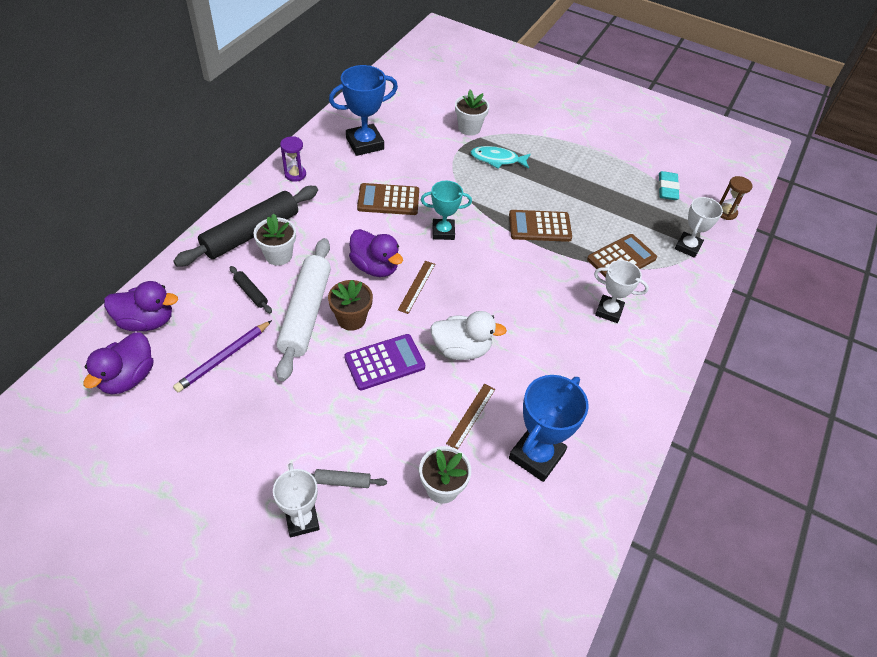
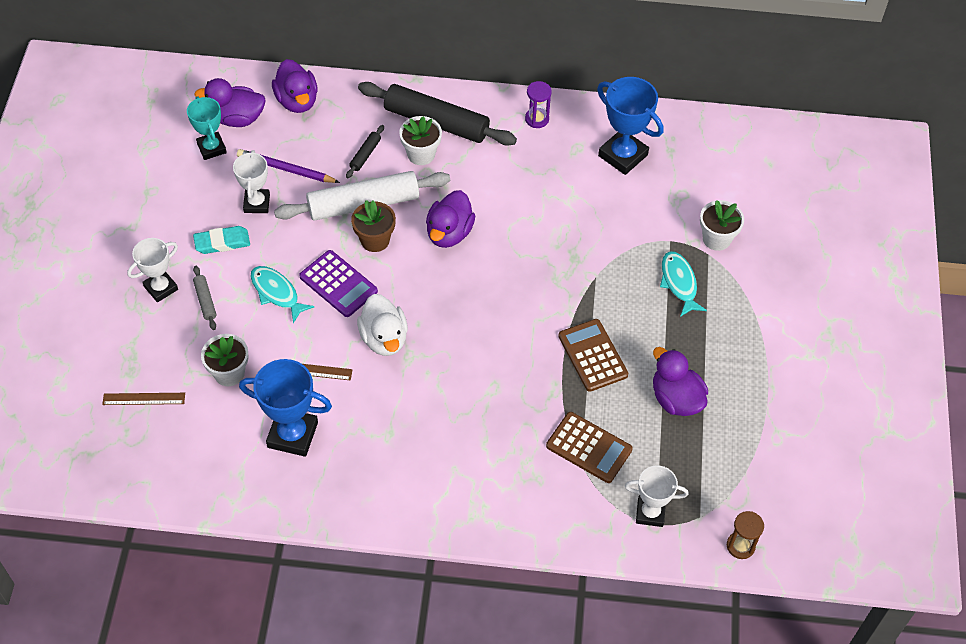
camera: 70 degrees right, 5 degrees up
(367, 414) = (277, 293): none -> turquoise fish
(388, 200) = (549, 208): brown calculator -> none
(416, 286) = (442, 275): brown ruler -> brown ruler (144, 399)
(443, 232) = (531, 271): turquoise trophy -> turquoise trophy (211, 148)
(596, 198) = (676, 399): none -> purple duck
(609, 311) = (502, 453): white trophy -> white trophy (257, 203)
(667, 188) = (744, 471): turquoise eraser -> turquoise eraser (222, 242)

